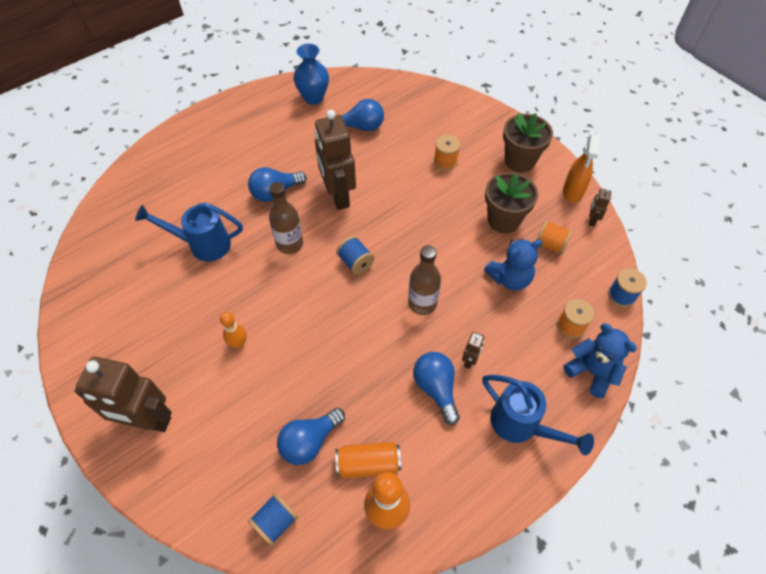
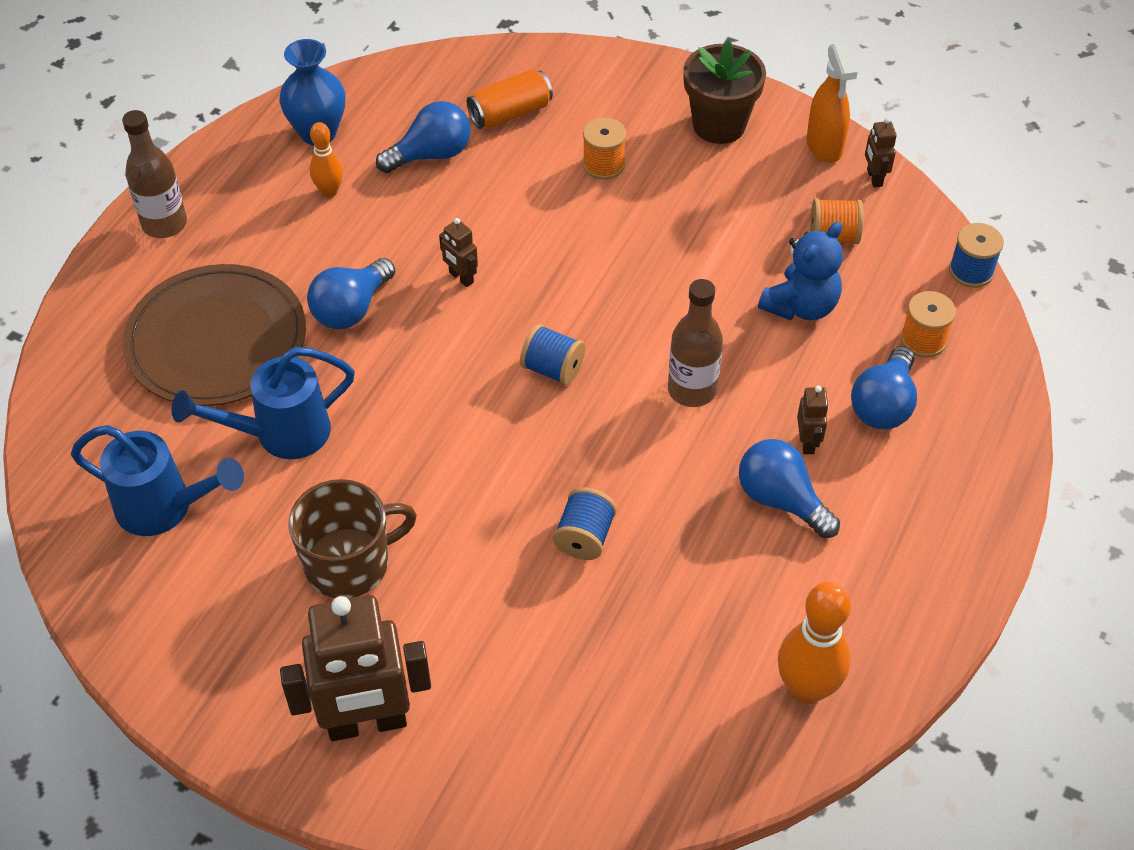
camera: 25 degrees left, 5 degrees down
(193, 327) = (349, 563): none -> brown mug
(203, 185) = (216, 340): none -> brown plate
(239, 344) = (441, 557): orange bowling pin -> orange bowling pin (329, 191)
(275, 522) = (656, 770): blue spool -> blue spool (584, 537)
(289, 244) = (428, 380): brown bottle -> brown bottle (164, 224)
(309, 441) = (639, 646): blue light bulb -> blue light bulb (883, 405)
(338, 196) = (461, 277): brown robot -> brown robot, size x0.43
(368, 464) = (743, 639): orange can -> orange can (510, 113)
(503, 220) = (744, 223): brown flower pot -> none
(521, 425) = (927, 500): blue watering can -> blue watering can (165, 508)
(591, 371) = (984, 391): blue teddy bear -> none

